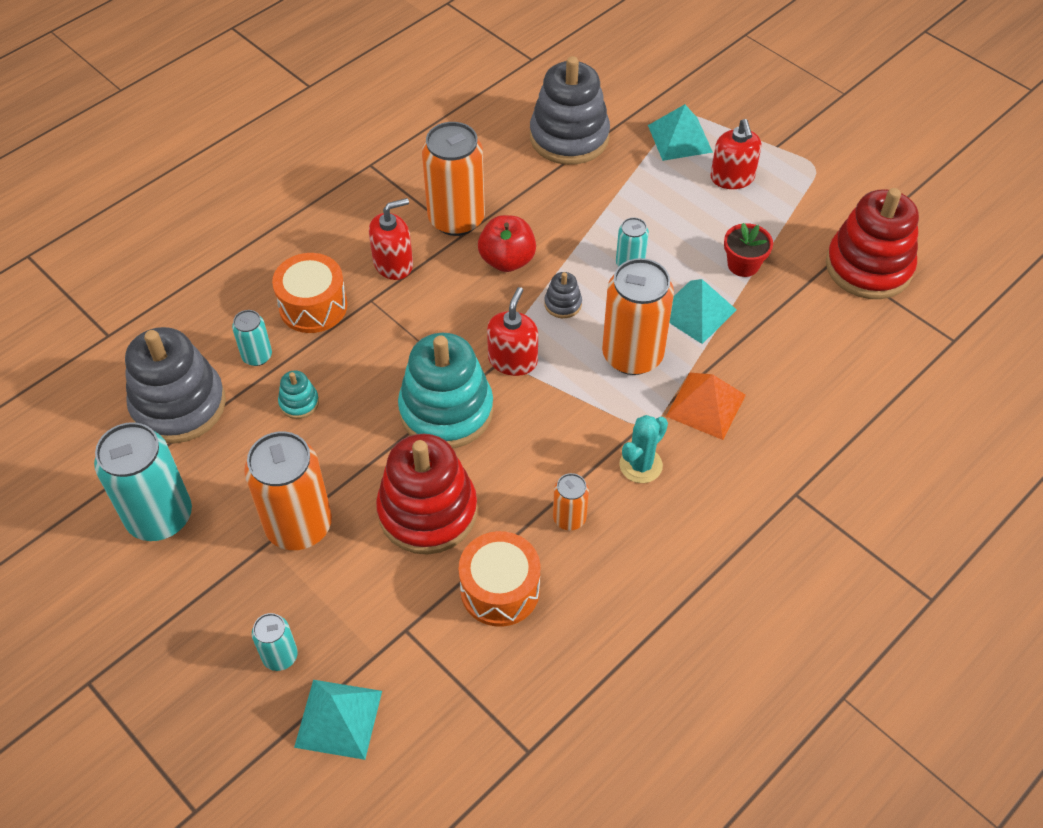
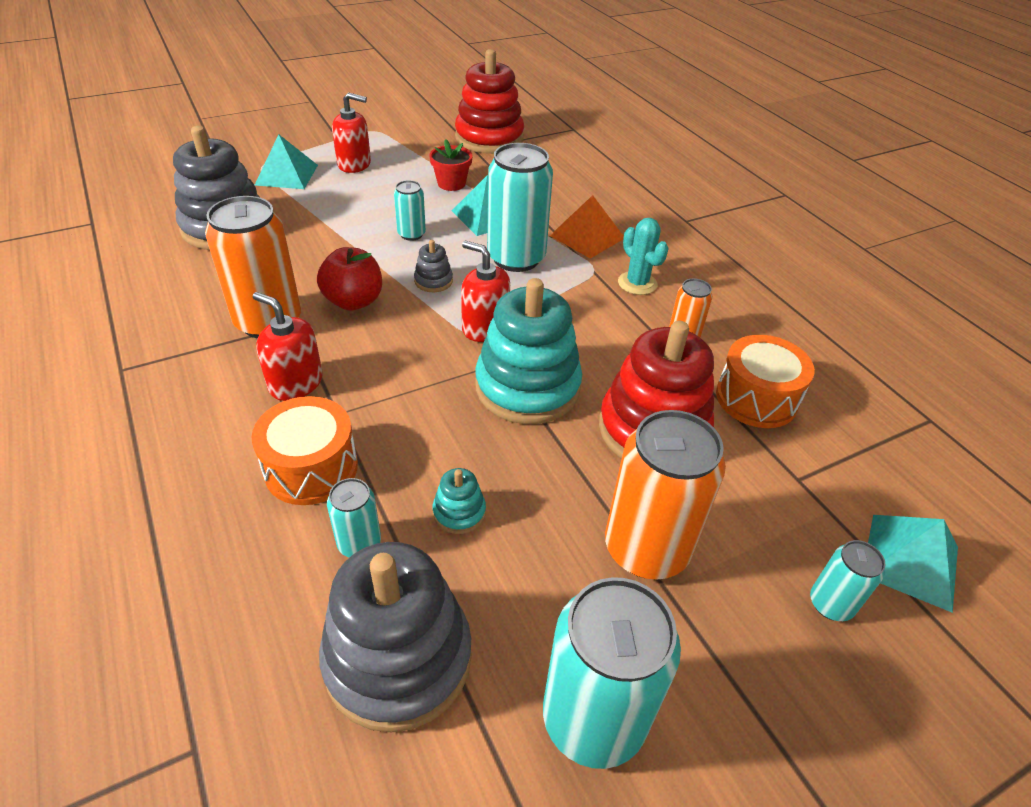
camera: 75 degrees left, 10 degrees down
(393, 264) = (296, 383): red soap dispenser -> red soap dispenser turned 45 degrees counterclockwise
(632, 355) = (516, 258): orange can -> turquoise can

